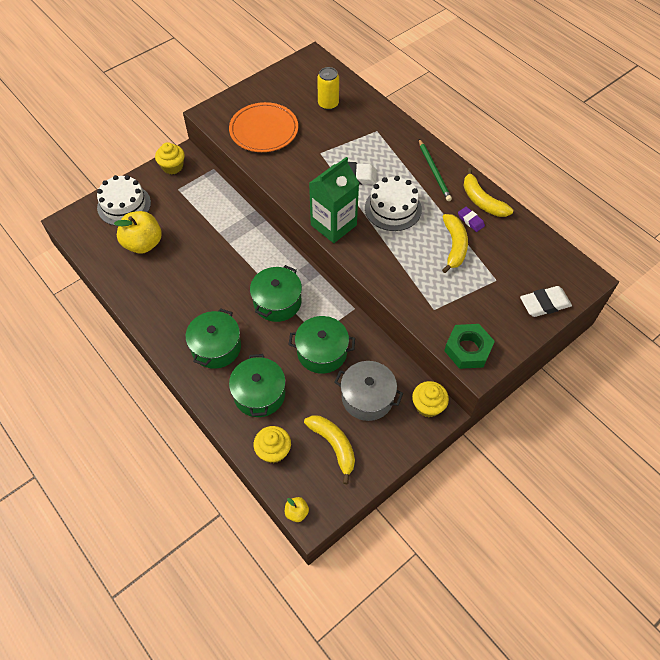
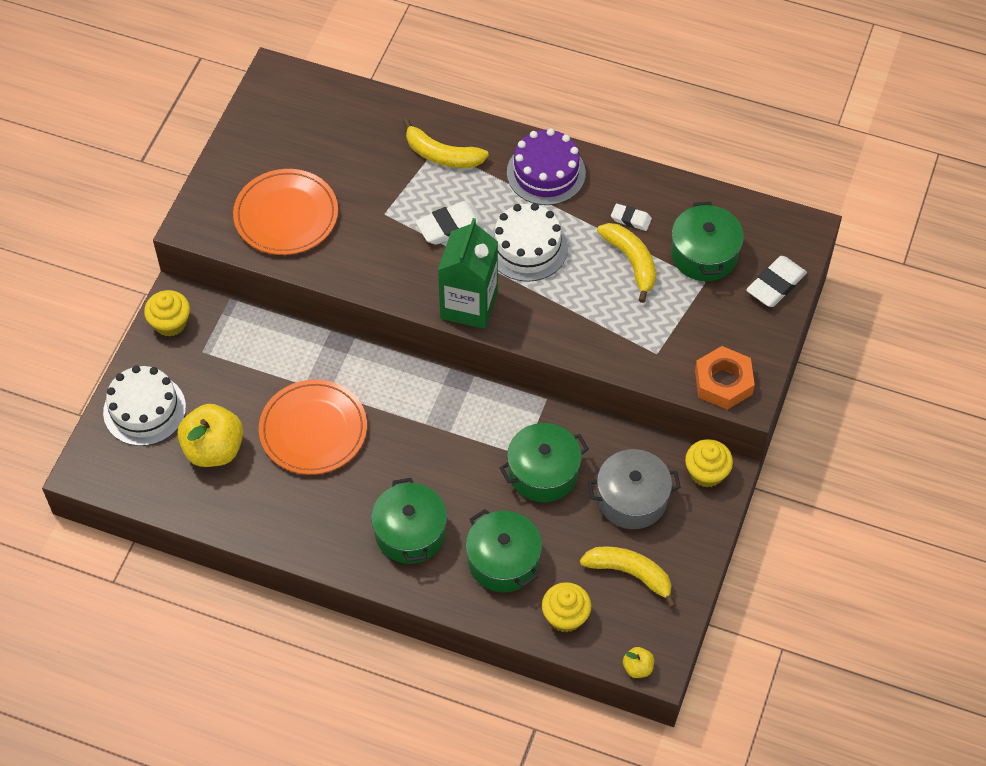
camera: 30 degrees left, 0 degrees up
(205, 259) = (313, 430): none -> orange plate
(277, 302) = (446, 438): green pot -> green pot (704, 254)
(328, 104) = (346, 137): yellow can -> none
(434, 171) = (546, 173): green pencil -> purple cake
(467, 349) = (723, 382): green nut -> orange nut
(470, 221) = (631, 219): purple eraser -> white eraser
(482, 201) = (628, 186): yellow banana -> yellow banana (442, 155)

